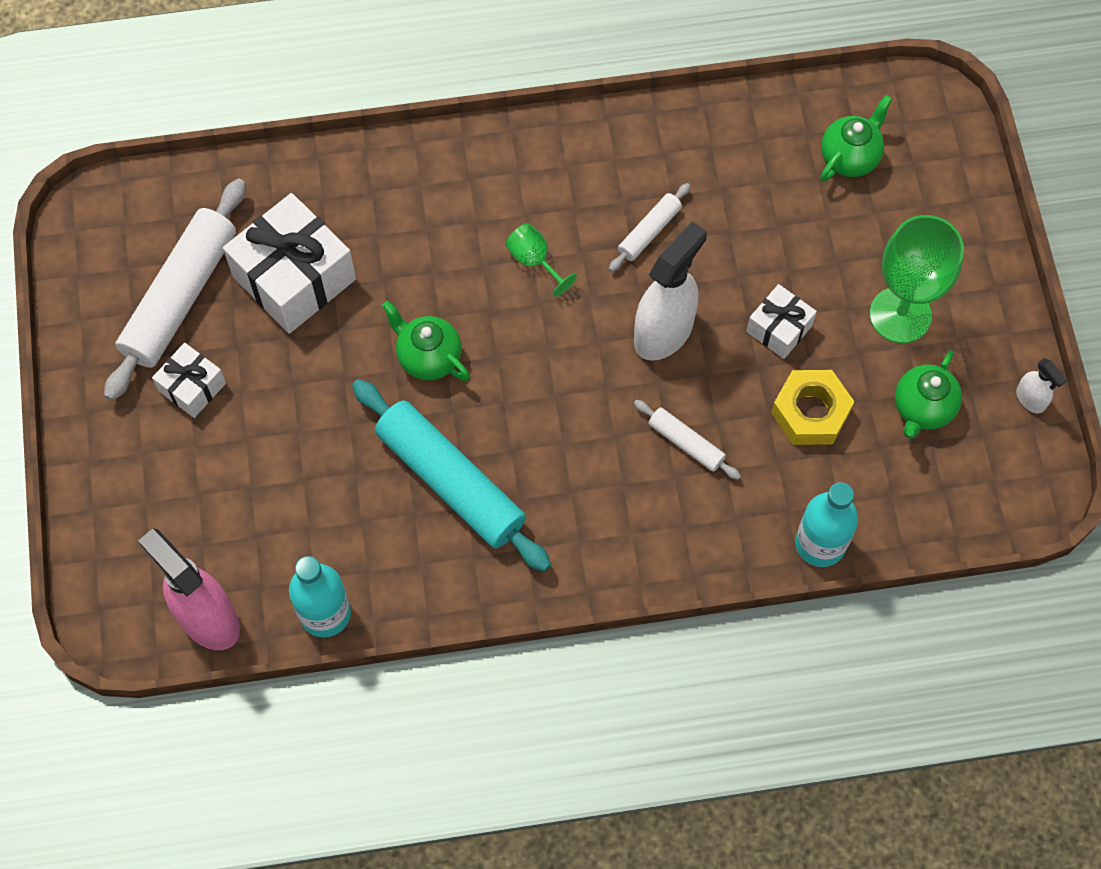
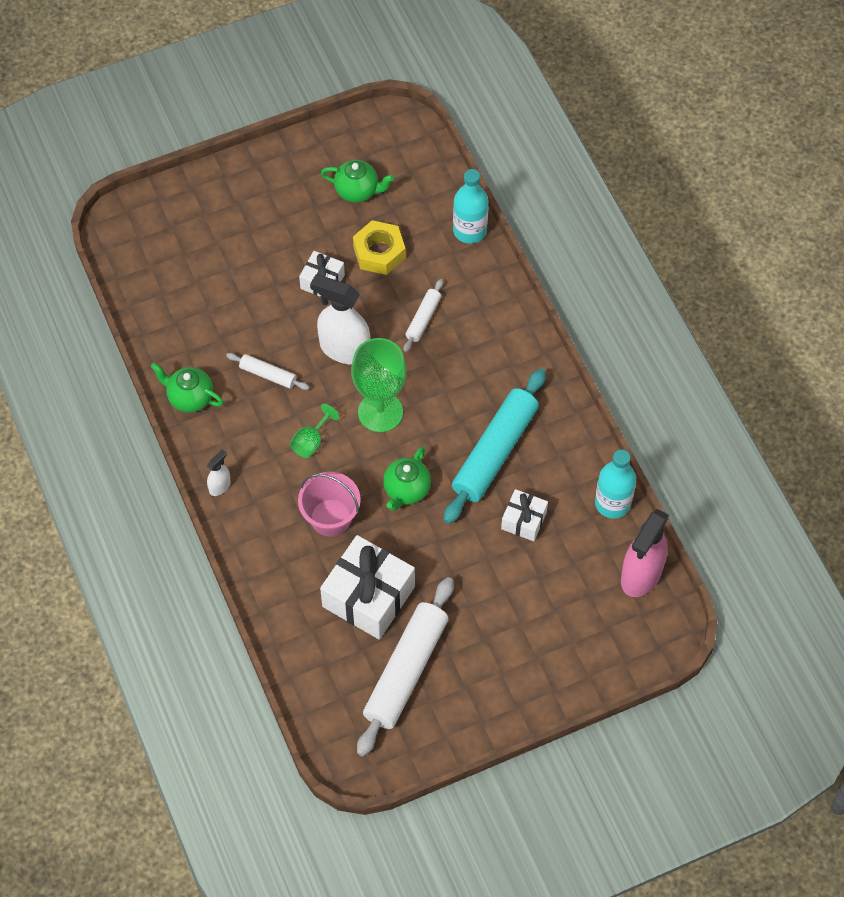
camera: 105 degrees left, 5 degrees down
(180, 297) = (406, 671): white rolling pin -> white rolling pin turned 75 degrees counterclockwise
(192, 387) = (475, 639): white gift -> white gift (523, 520)
(418, 259) = (330, 517): none -> pink bucket
(850, 157) = (176, 264): green teapot -> green teapot (190, 398)
(900, 315) = (292, 214): green goblet -> green goblet (380, 412)
(1030, 399) = (333, 134): white spray bottle -> white spray bottle (220, 486)

